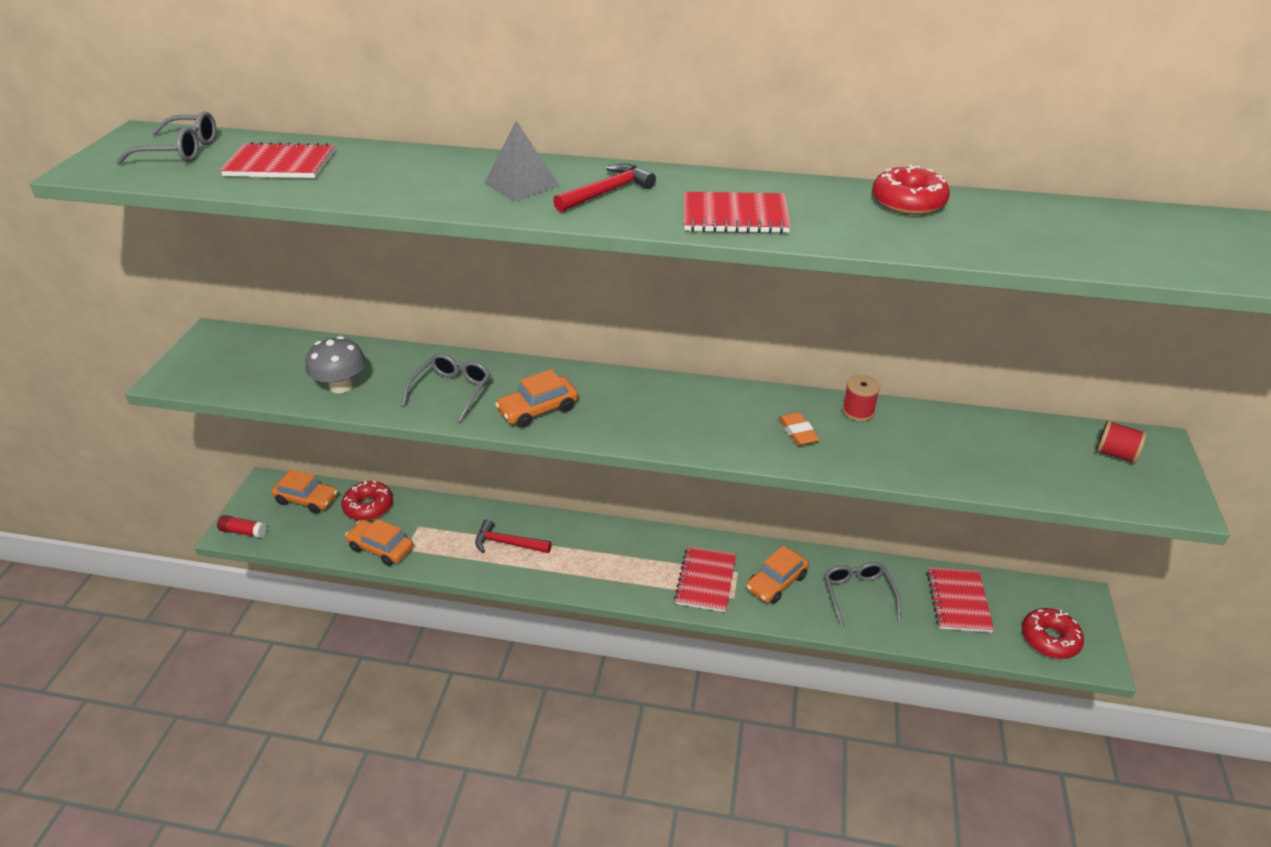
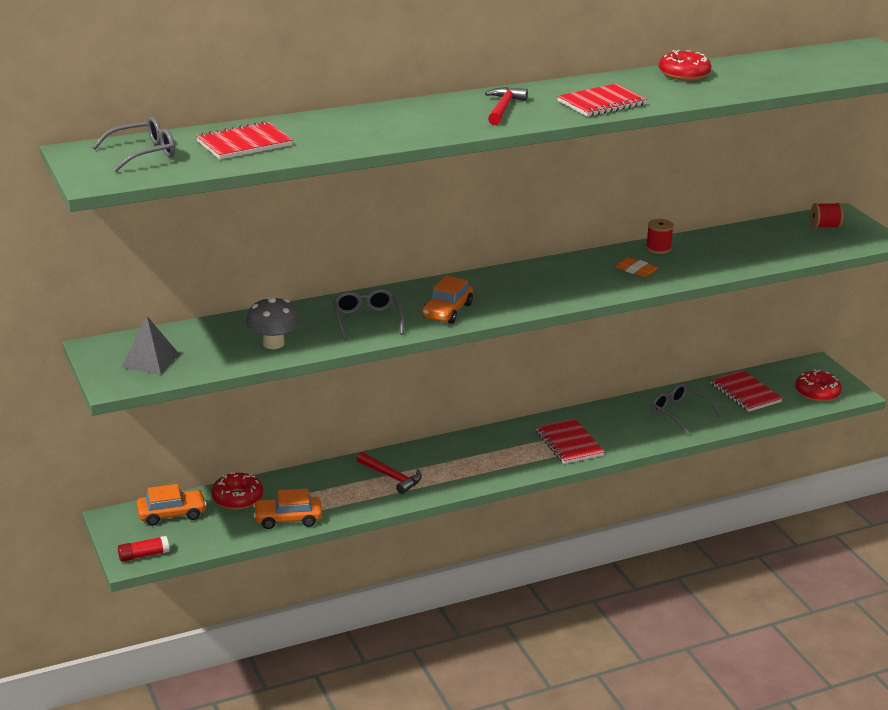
camera: 35 degrees left, 10 degrees down
(508, 543) = (391, 477): red hammer -> red hammer turned 120 degrees counterclockwise
(521, 184) = (440, 116): grey pyramid -> grey pyramid (150, 361)
(776, 582) = (619, 426): orange car -> none

